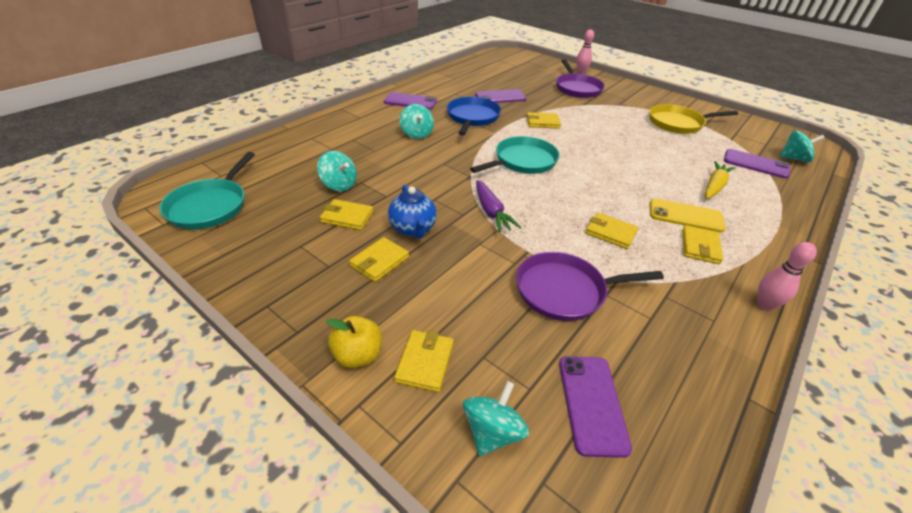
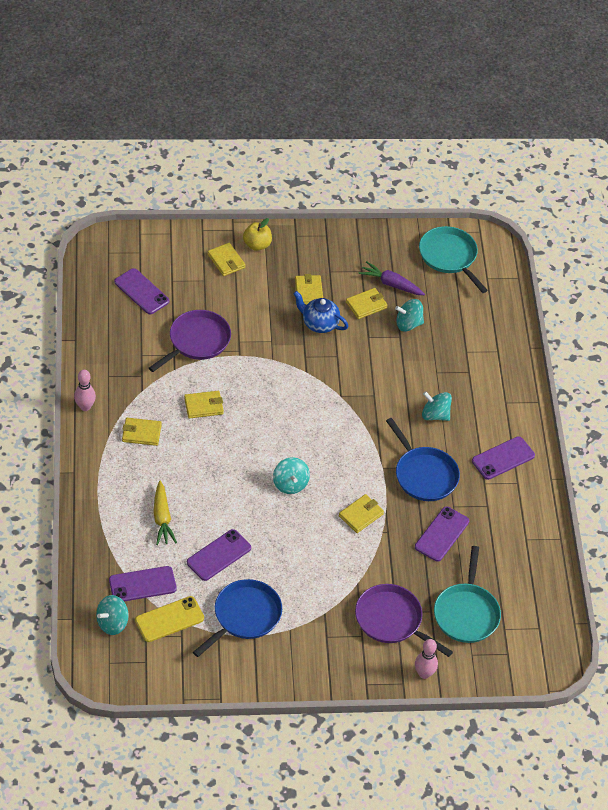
camera: 135 degrees right, 10 degrees up
(491, 212) = (290, 371): purple carrot -> purple carrot (391, 284)
(492, 431) = (172, 255): turquoise spinning top -> turquoise spinning top (290, 484)
(523, 161) = (323, 442): turquoise pan -> turquoise pan (466, 613)
(675, 151) = (218, 555): none -> purple phone
(677, 123) = (244, 616): yellow pan -> blue pan
(685, 216) = (166, 461): yellow phone -> yellow phone (169, 619)
(700, 247) = (141, 433): yellow wallet -> yellow wallet turned 60 degrees counterclockwise

